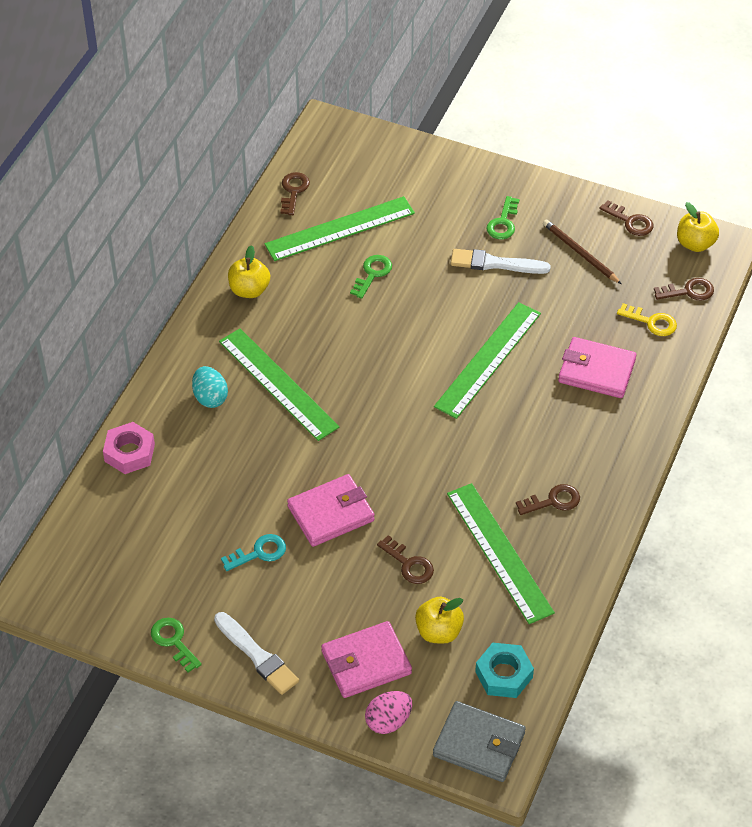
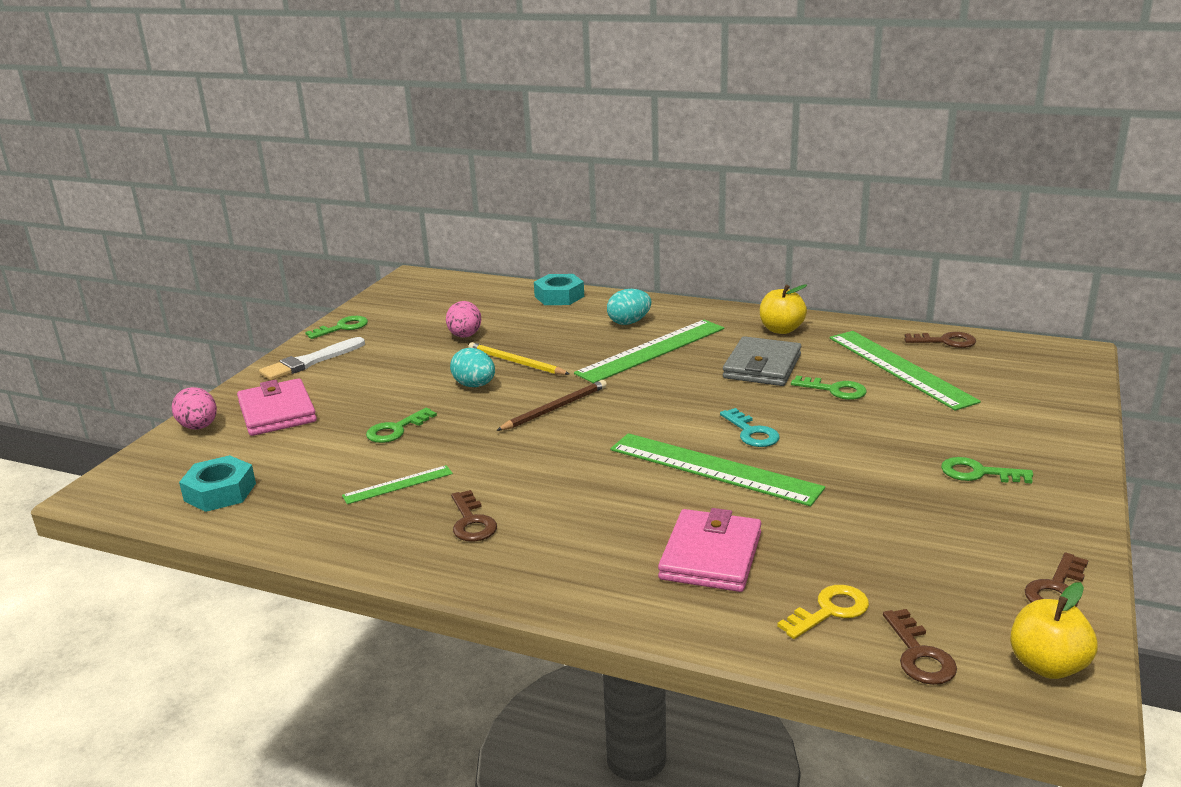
camera: 90 degrees right, 25 degrees down
(129, 453) = (559, 296): pink nut -> turquoise nut
(217, 529) = (465, 336): none -> pink egg
(259, 553) = (431, 355): turquoise key -> turquoise key (751, 432)
(286, 484) = (516, 362): none -> yellow pencil
(331, 513) = (474, 385): pink wallet -> turquoise egg
(409, 564) = (396, 429): brown key -> green key
(438, 631) = (298, 450): yellow apple -> none
(479, 744) = (137, 479): grey wallet -> grey wallet (762, 366)
(496, 263) = (893, 469): white brush -> none
(499, 552) = (398, 484): green ruler -> green ruler, size x0.50
(580, 253) = (952, 539): brown pencil -> brown pencil (555, 408)
(651, 322) = (830, 611): yellow key -> yellow key turned 150 degrees counterclockwise

